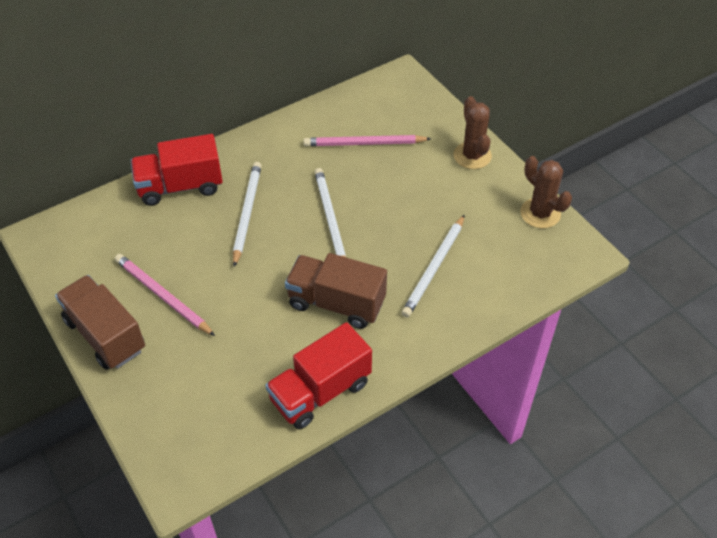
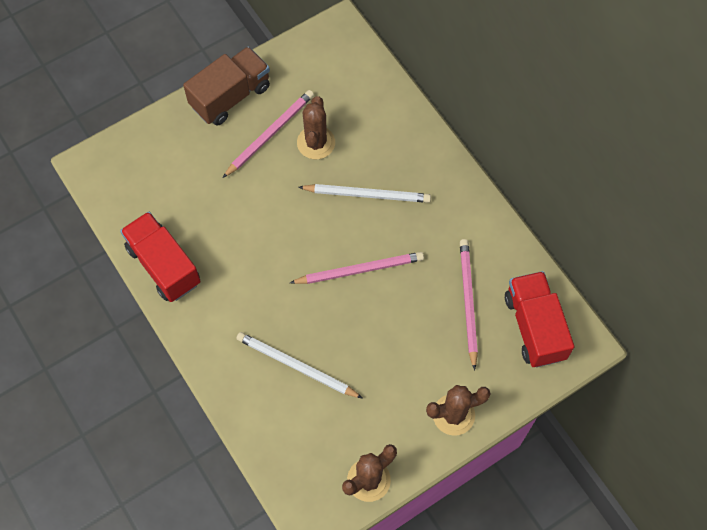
camera: 90 degrees right, 15 degrees up
(180, 186) = (401, 134): red truck -> red truck (534, 327)
(180, 255) = (316, 143): none -> brown cactus
(330, 219) = (359, 270): white pencil -> pink pencil
(336, 303) = (256, 277): brown truck -> none

